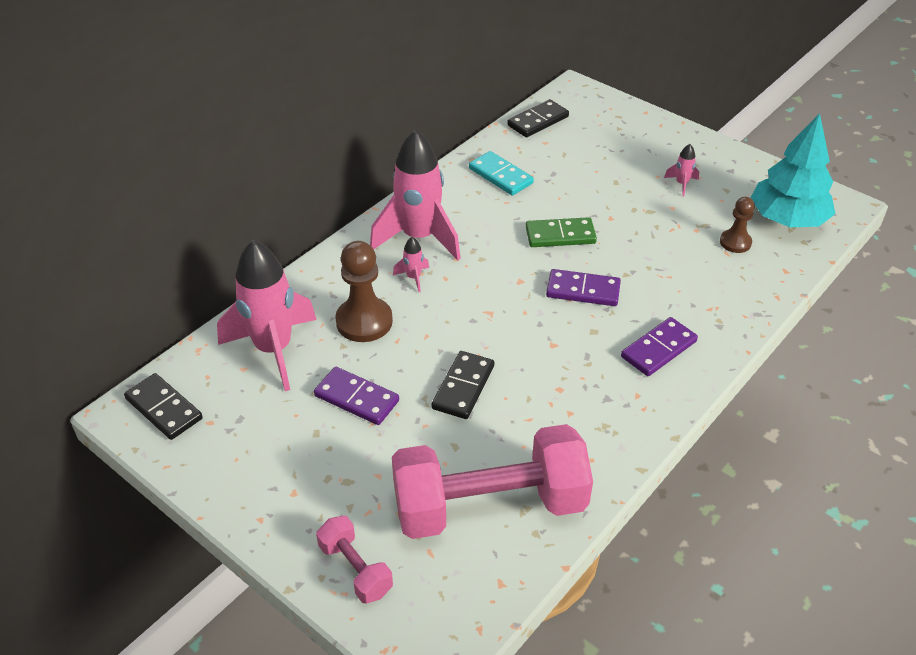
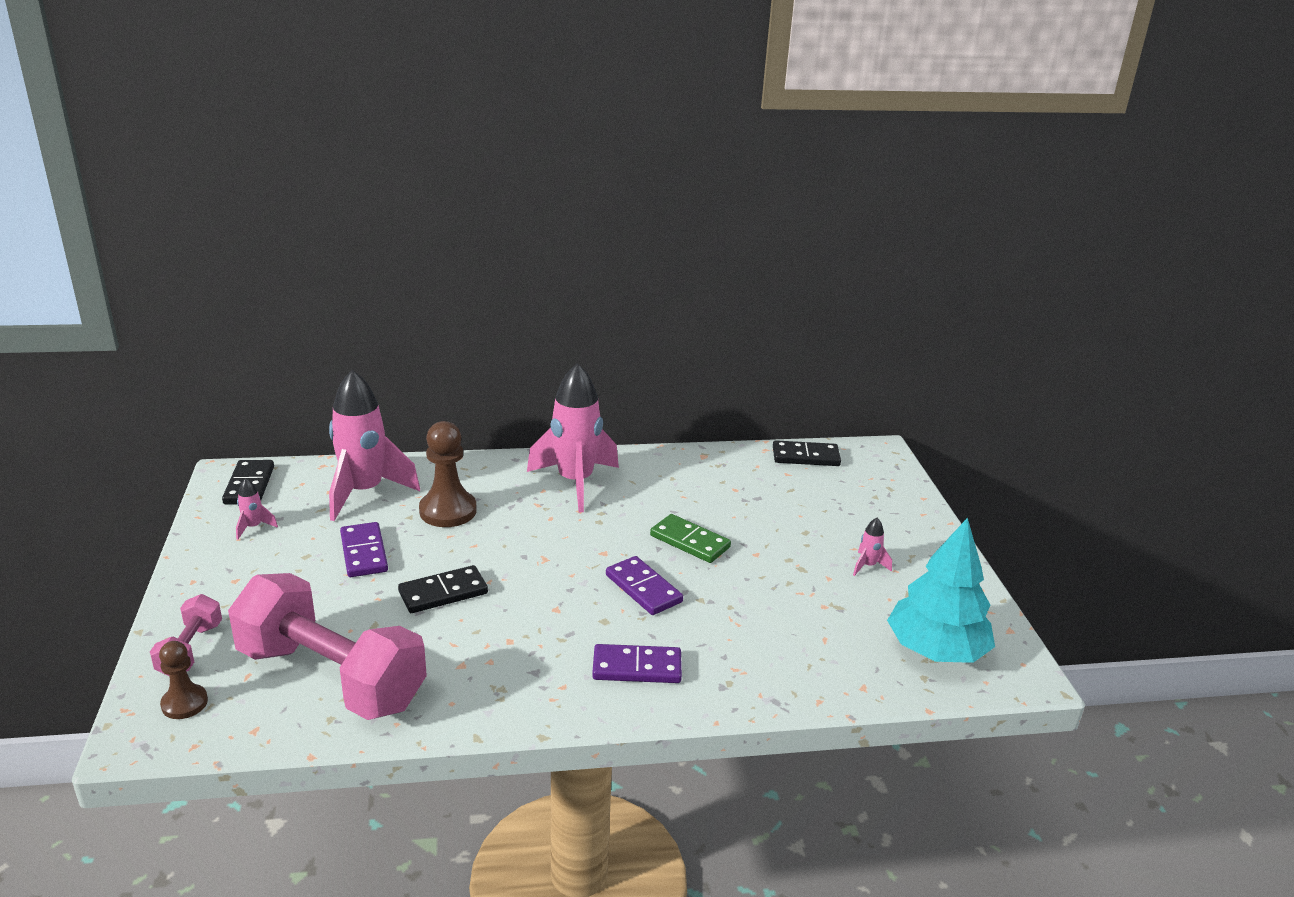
camera: 40 degrees right, 15 degrees down
(413, 278) = (527, 505): pink rocket -> pink rocket (253, 527)
(500, 176) = (708, 477): turquoise domino -> none
(735, 242) = (847, 636): brown pawn -> brown pawn (184, 703)

